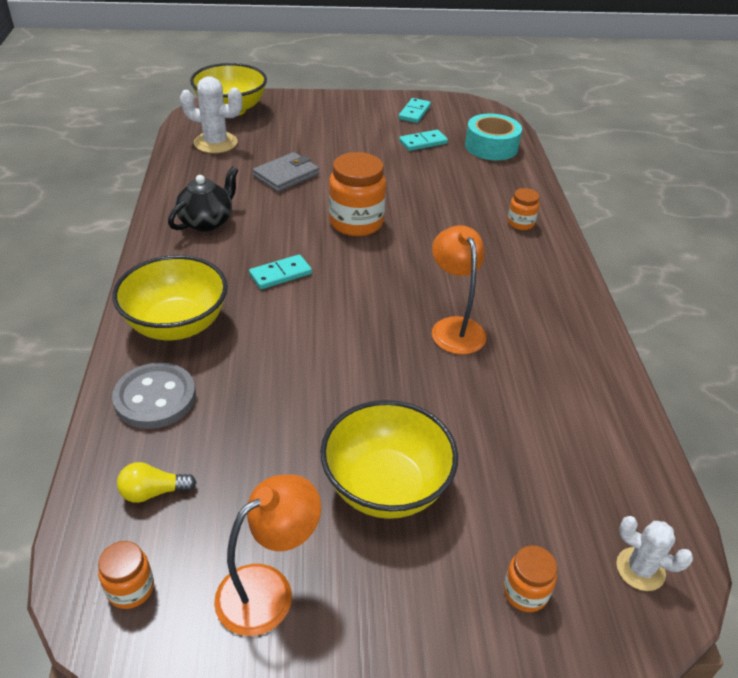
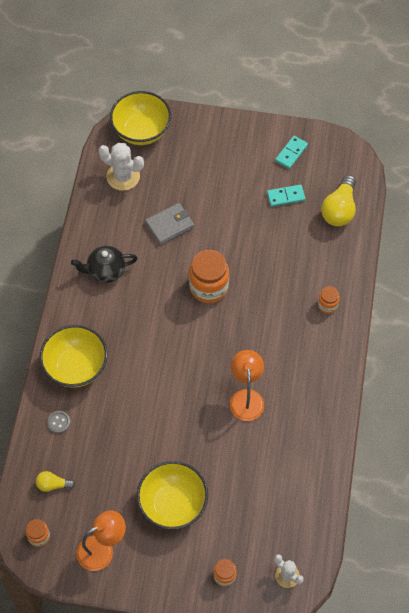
camera: 15 degrees right, 20 degrees up
(155, 398) = (58, 422): grey button -> grey button, size x0.51
(207, 222) = (105, 271): black teapot -> black teapot turned 150 degrees counterclockwise
(280, 274) = (146, 332): turquoise domino -> none
(491, 146) = (339, 209): turquoise tape -> yellow light bulb

